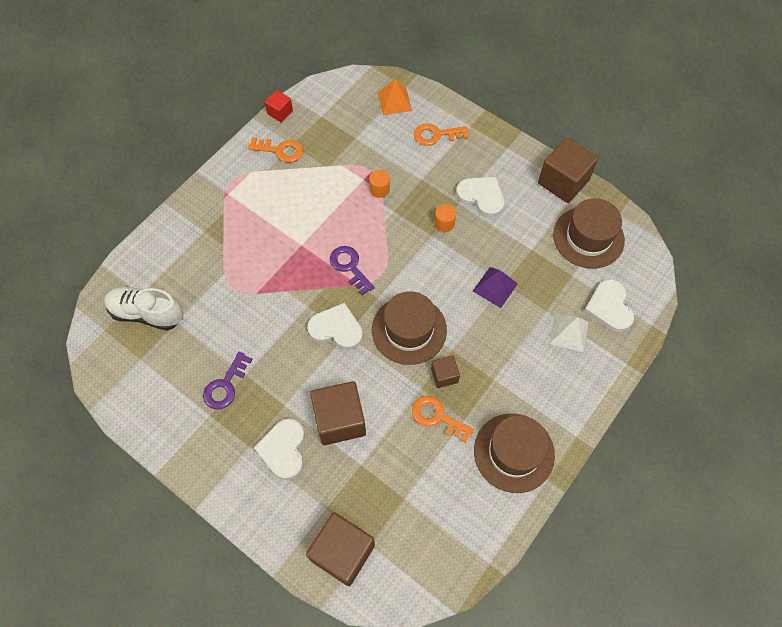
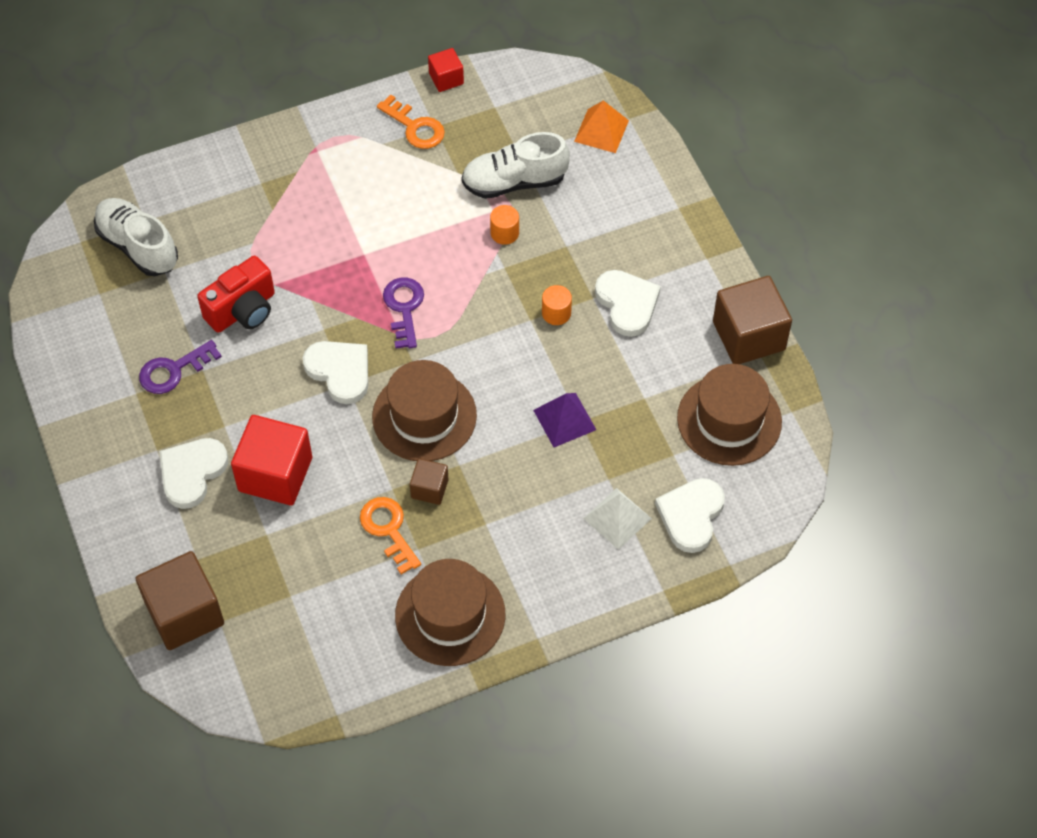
camera: 30 degrees right, 5 degrees down
(246, 321) = (243, 310): none -> red camera
(340, 420) = (275, 474): brown cube -> red cube
(364, 155) = (514, 182): none -> white shoe
(436, 135) = (625, 199): orange key -> none

